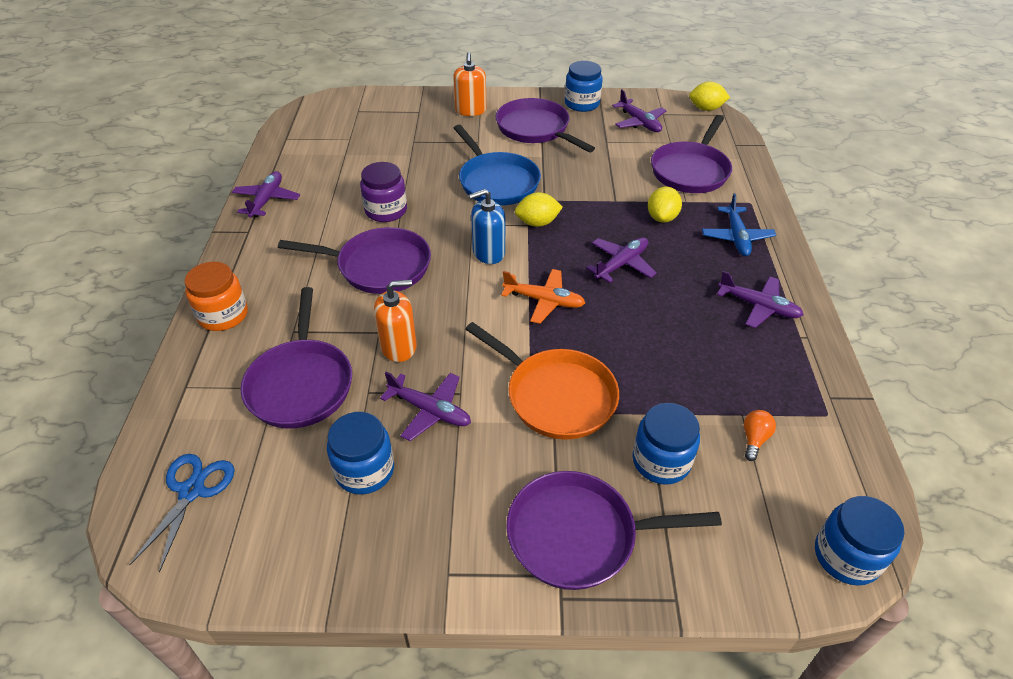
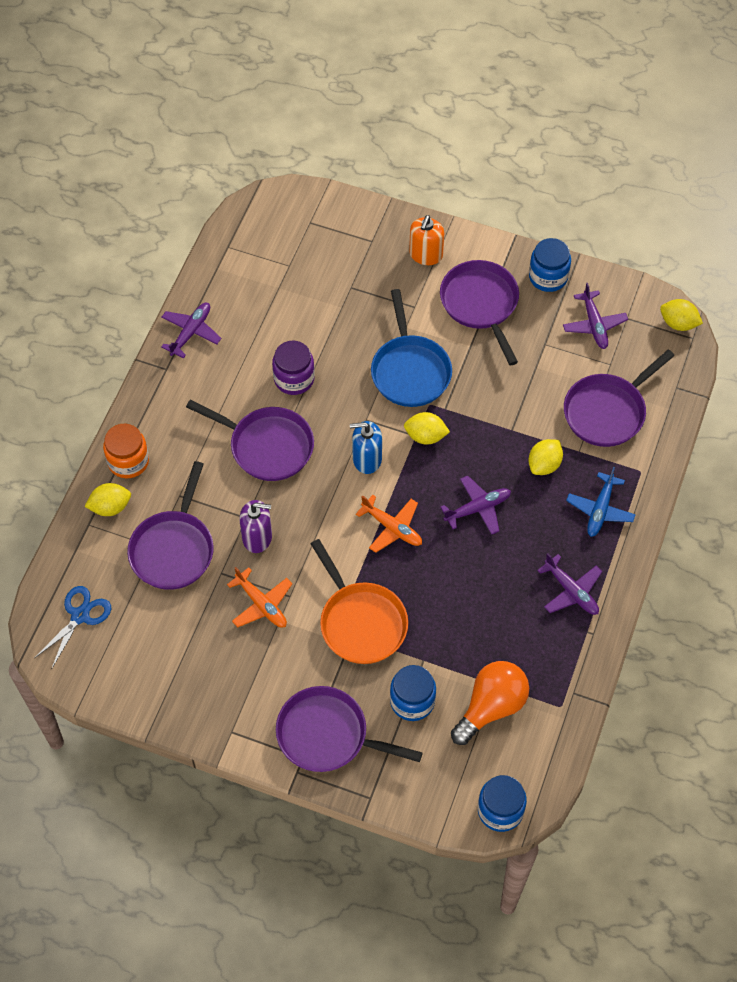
camera: 20 degrees right, 15 degrees up
(210, 362) = (110, 507): none -> yellow lemon
(364, 470) = (200, 638): blue jar -> none
(399, 347) = (257, 537): orange soap dispenser -> purple soap dispenser
(430, 411) = (261, 604): purple plane -> orange plane
(754, 439) = (491, 707): orange light bulb -> orange light bulb, size x2.29

